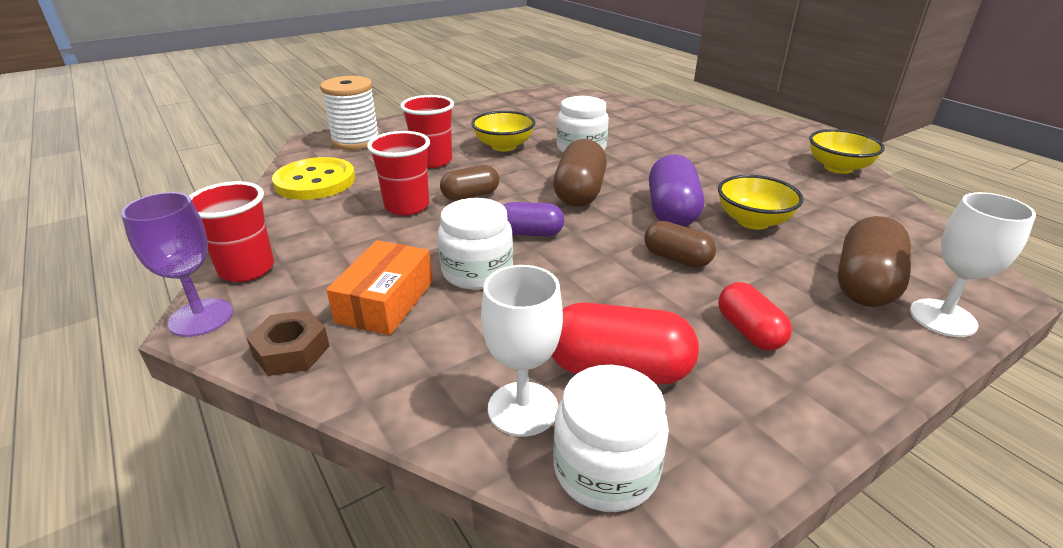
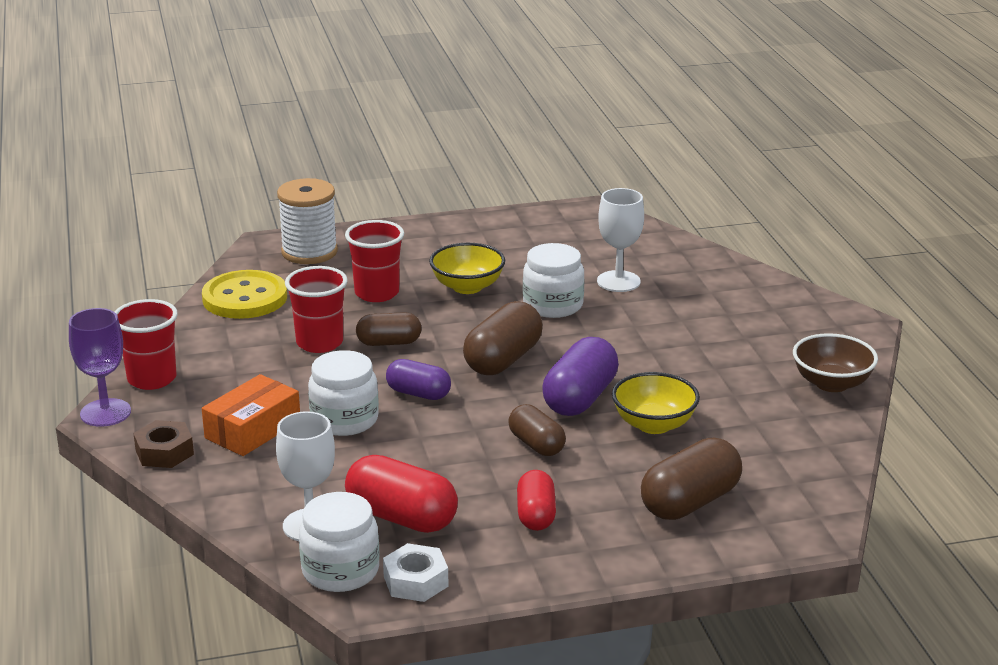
camera: 20 degrees right, 5 degrees down
(707, 458) = (416, 581): none -> white nut
(838, 168) = (831, 383): yellow bowl -> brown bowl
(942, 318) = (723, 542): white goblet -> white goblet (618, 281)

